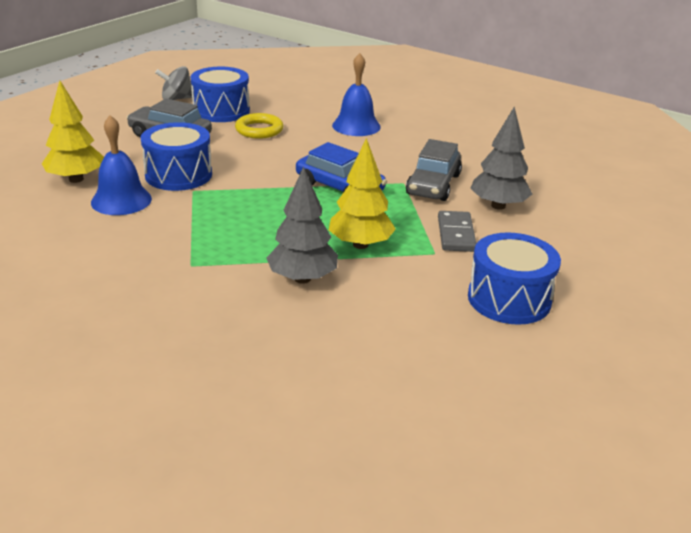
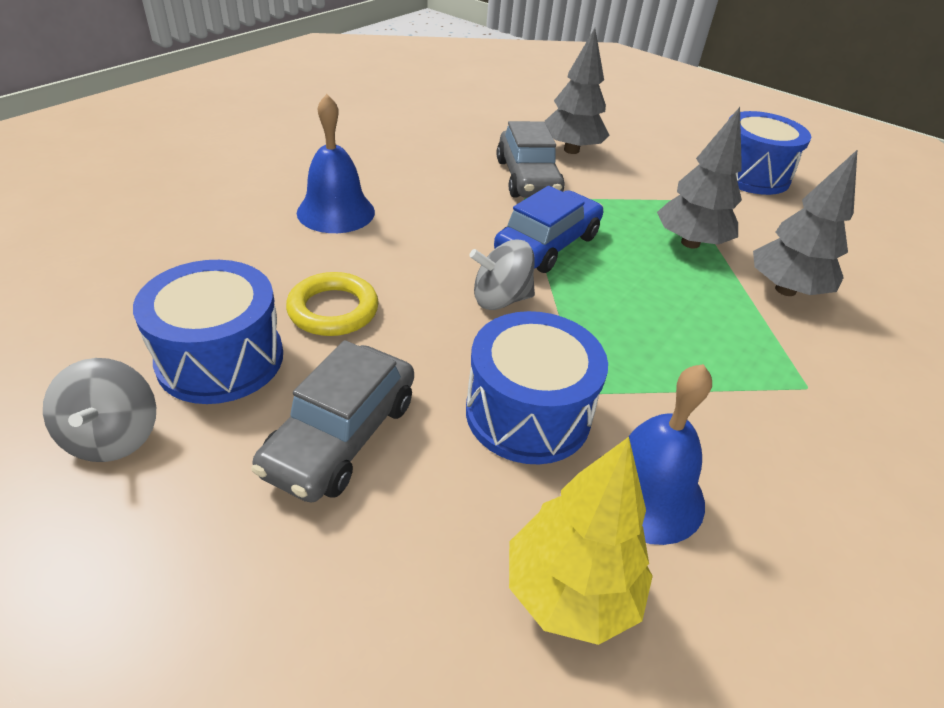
camera: 90 degrees left, 10 degrees up
(274, 171) = (500, 299): none -> grey spinning top
(360, 245) = (690, 243): yellow tree -> grey tree
(433, 184) = (527, 178): grey car -> grey car turned 60 degrees clockwise
(456, 234) = (642, 182): grey domino -> none

